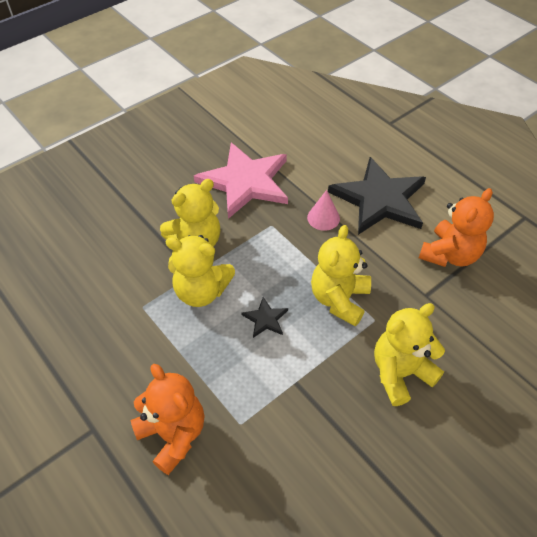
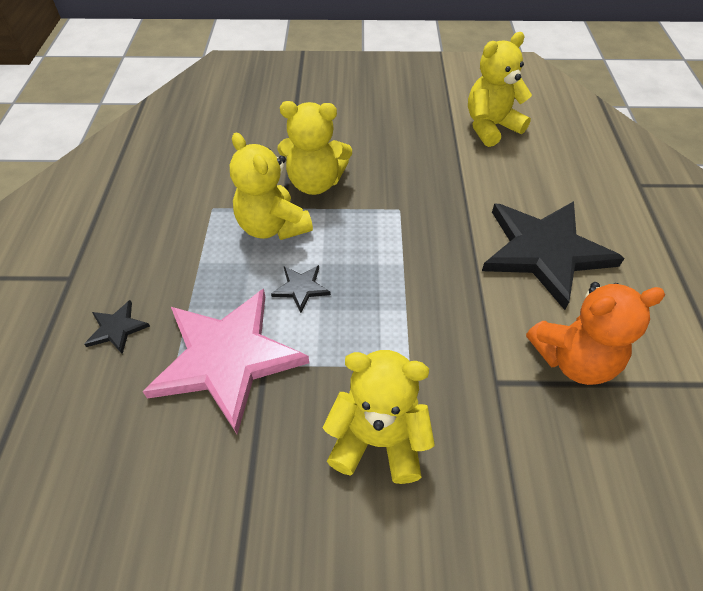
camera: 40 degrees right, 0 degrees up
(173, 434) = (117, 328): orange teddy bear -> black star
(245, 182) = (416, 158): pink star -> pink star (227, 358)
(323, 218) = (460, 233): pink cone -> none
(339, 299) = (392, 319): yellow teddy bear -> yellow teddy bear (490, 127)

